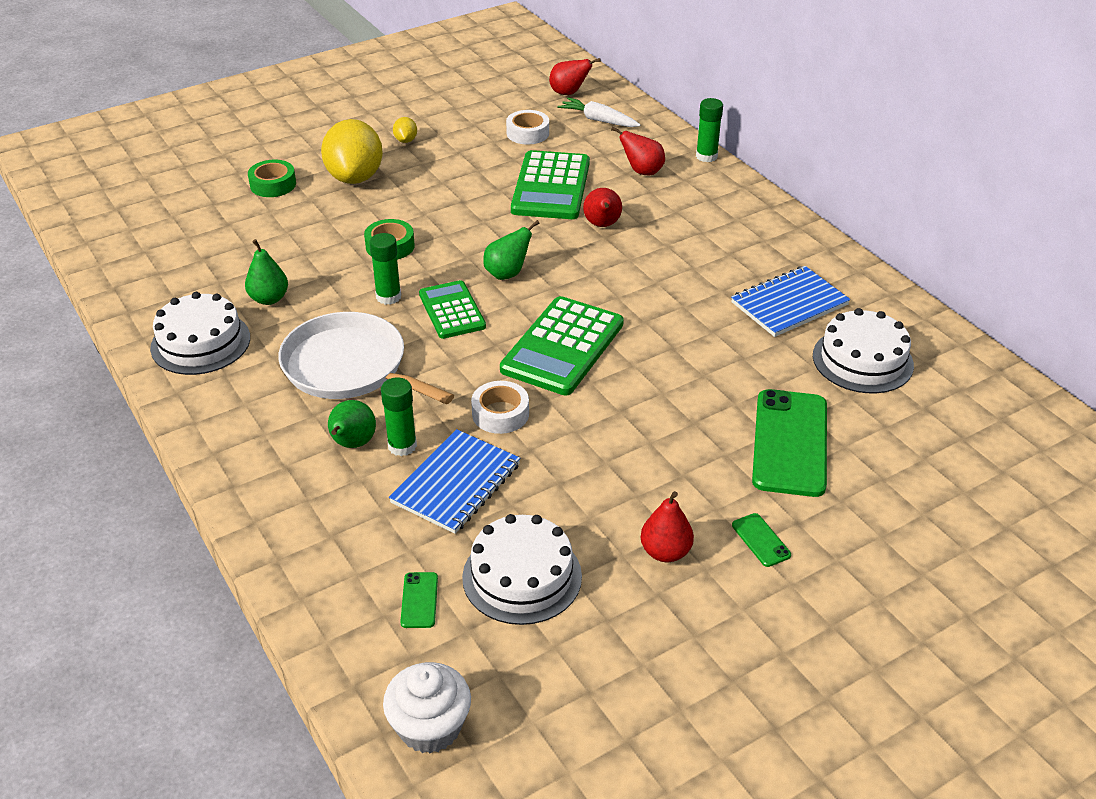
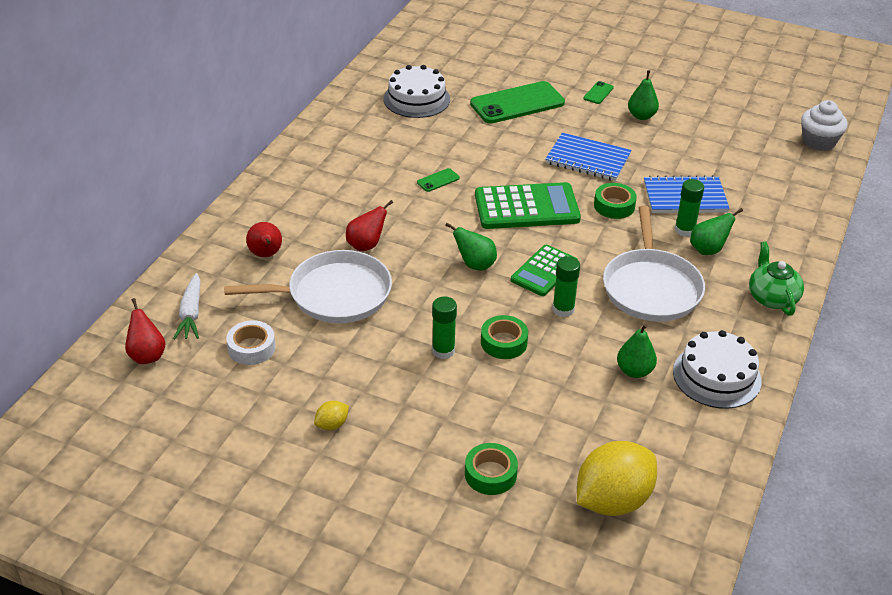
camera: 125 degrees left, 0 degrees up
(233, 445) = (772, 298): none -> green teapot
(355, 177) = (426, 423): yellow lemon -> yellow lemon (612, 500)
(419, 600) = (767, 174): green phone -> green phone (438, 180)
(500, 414) = (614, 206): white tape -> green tape
(522, 576) = (712, 150): white cake -> none
(551, 187) = (334, 294): green calculator -> white pan
(665, 552) = (641, 116): red pear -> green pear
(706, 156) = (211, 230): green glue stick -> green glue stick (443, 351)
(789, 304) = (385, 137): blue notebook -> blue notebook (588, 159)

